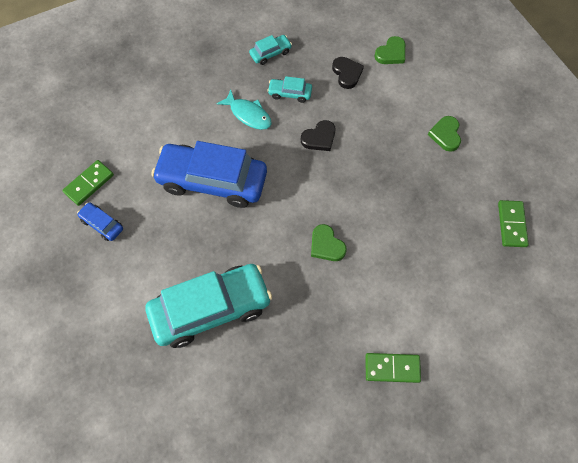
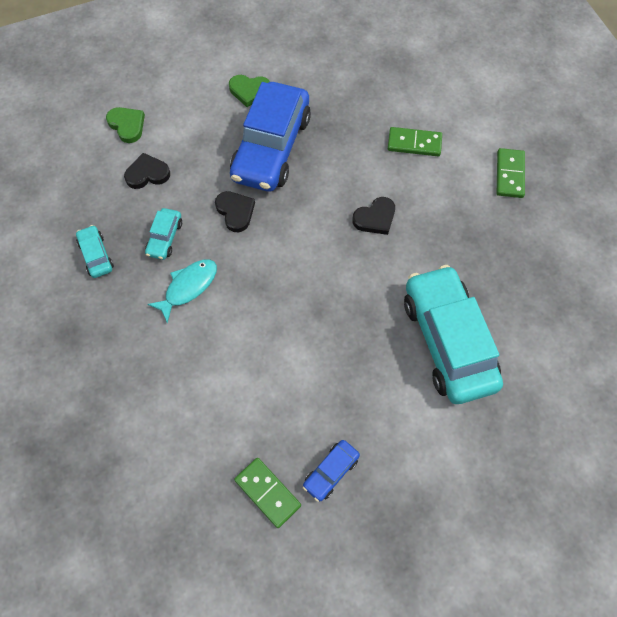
camera: 85 degrees left, 0 degrees up
(212, 181) = (281, 334): blue car -> blue car (271, 147)
(326, 245) = (375, 218): green heart -> black heart
(511, 224) = (361, 55): green domino -> green domino (414, 143)

